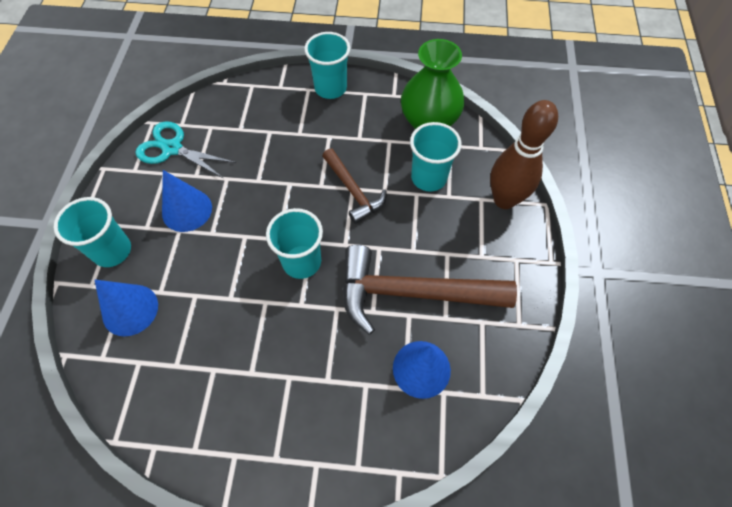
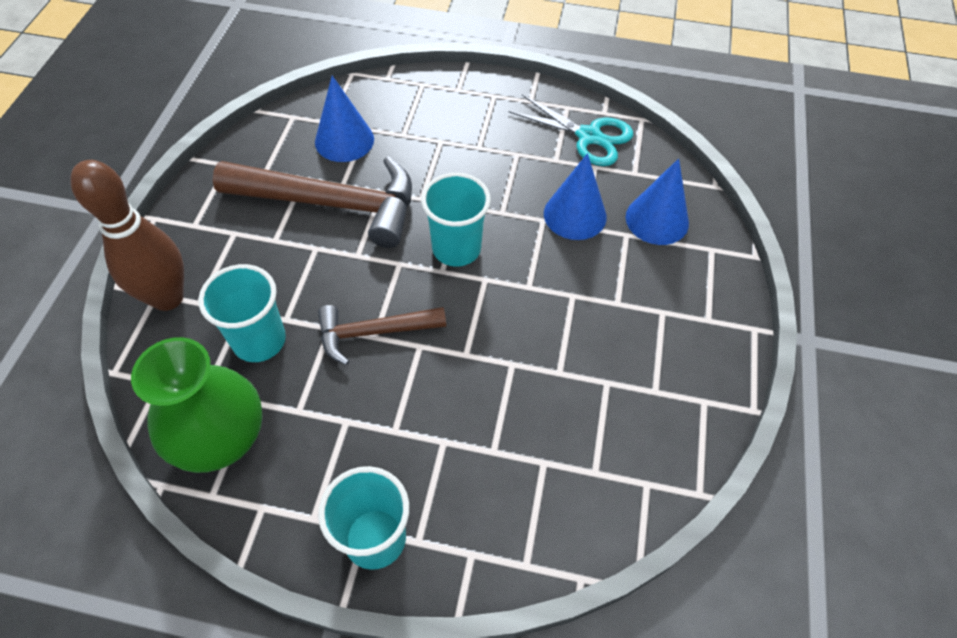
camera: 175 degrees left, 5 degrees down
(112, 251) = (699, 286): turquoise cup -> none
(172, 148) = (652, 435): turquoise scissors -> turquoise scissors (588, 136)
(187, 210) = (611, 329): blue cone -> blue cone (575, 215)
(353, 191) = (374, 332): brown hammer -> brown hammer turned 75 degrees counterclockwise

